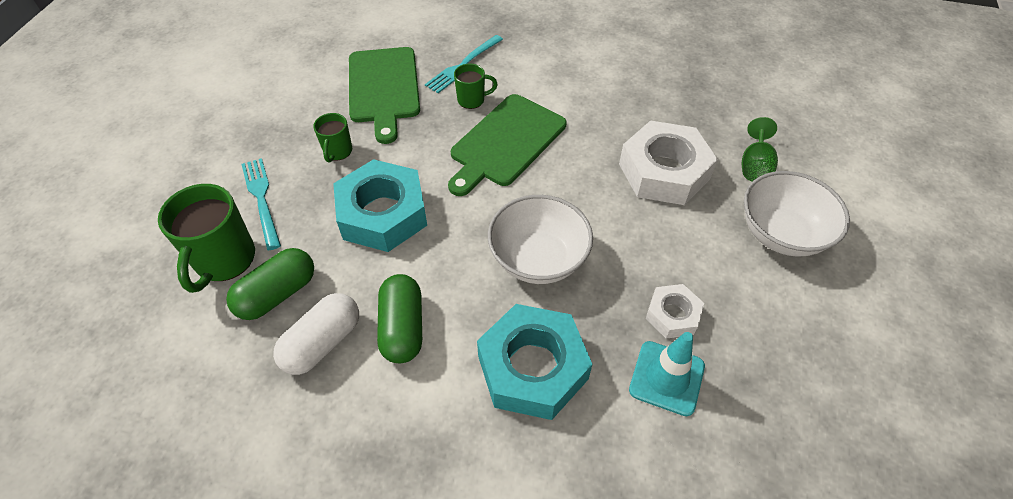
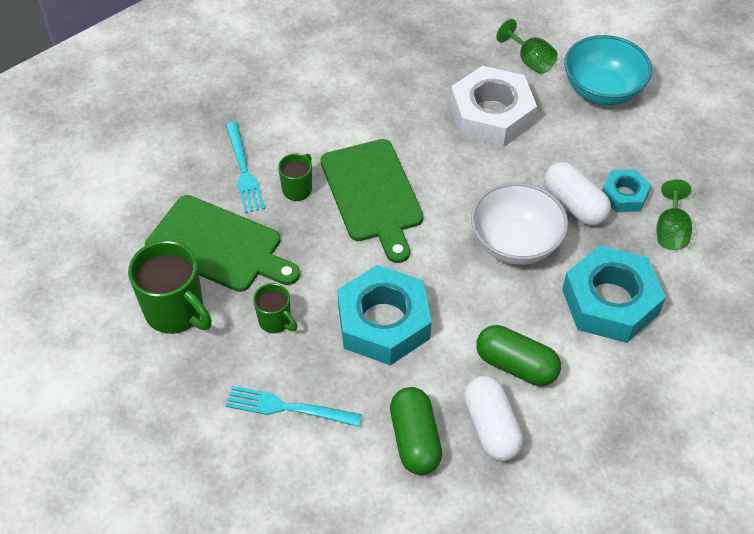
camera: 55 degrees left, 0 degrees up
(224, 260) = (343, 466): green mug -> green mug (176, 312)
(622, 280) = (574, 204): none -> white capsule
(666, 378) = (671, 230): turquoise traffic cone -> green goblet
(672, 315) = (624, 195): white nut -> turquoise nut
(781, 233) = (602, 90): white bowl -> turquoise bowl

